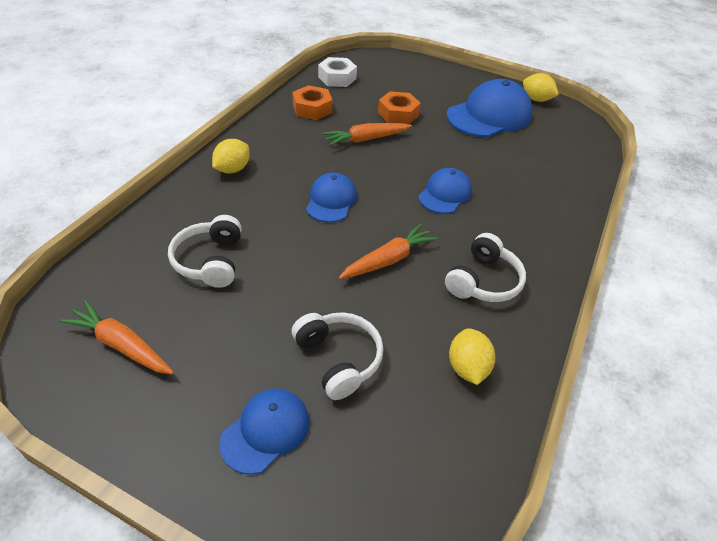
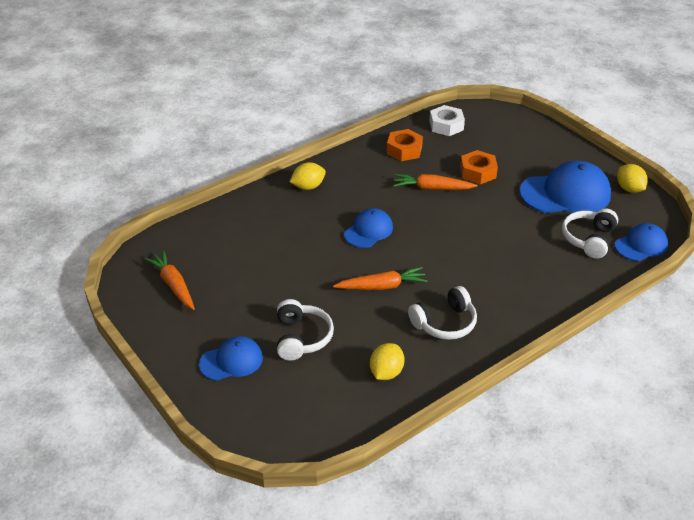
camera: 30 degrees right, 5 degrees down
(210, 261) = (255, 249): white headphones -> white headphones (588, 239)
(445, 194) = (466, 251): blue cap -> blue cap (641, 245)

